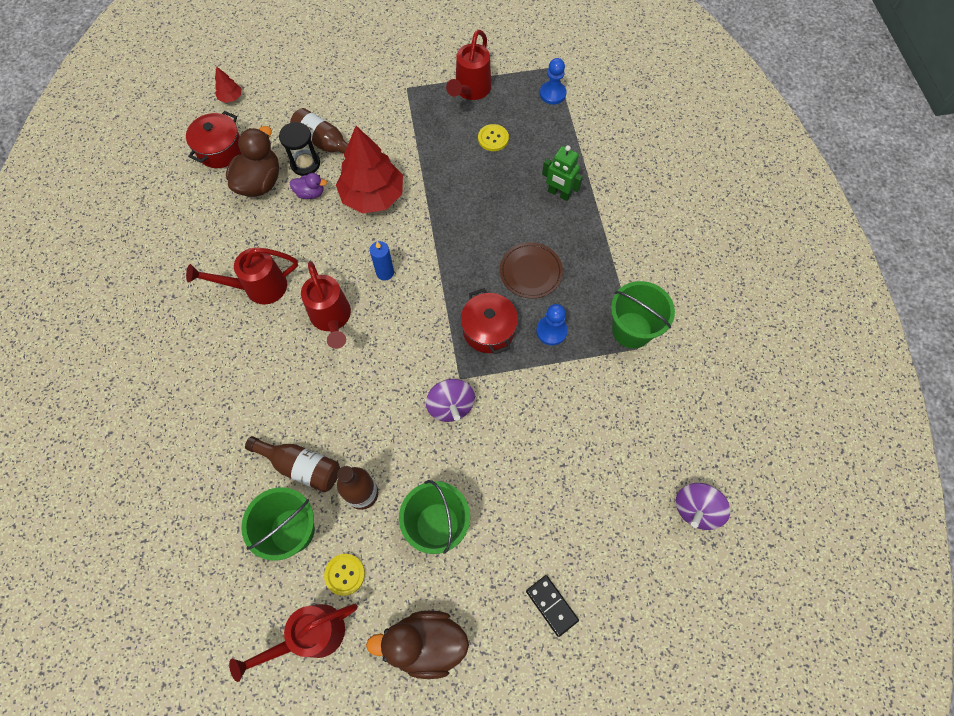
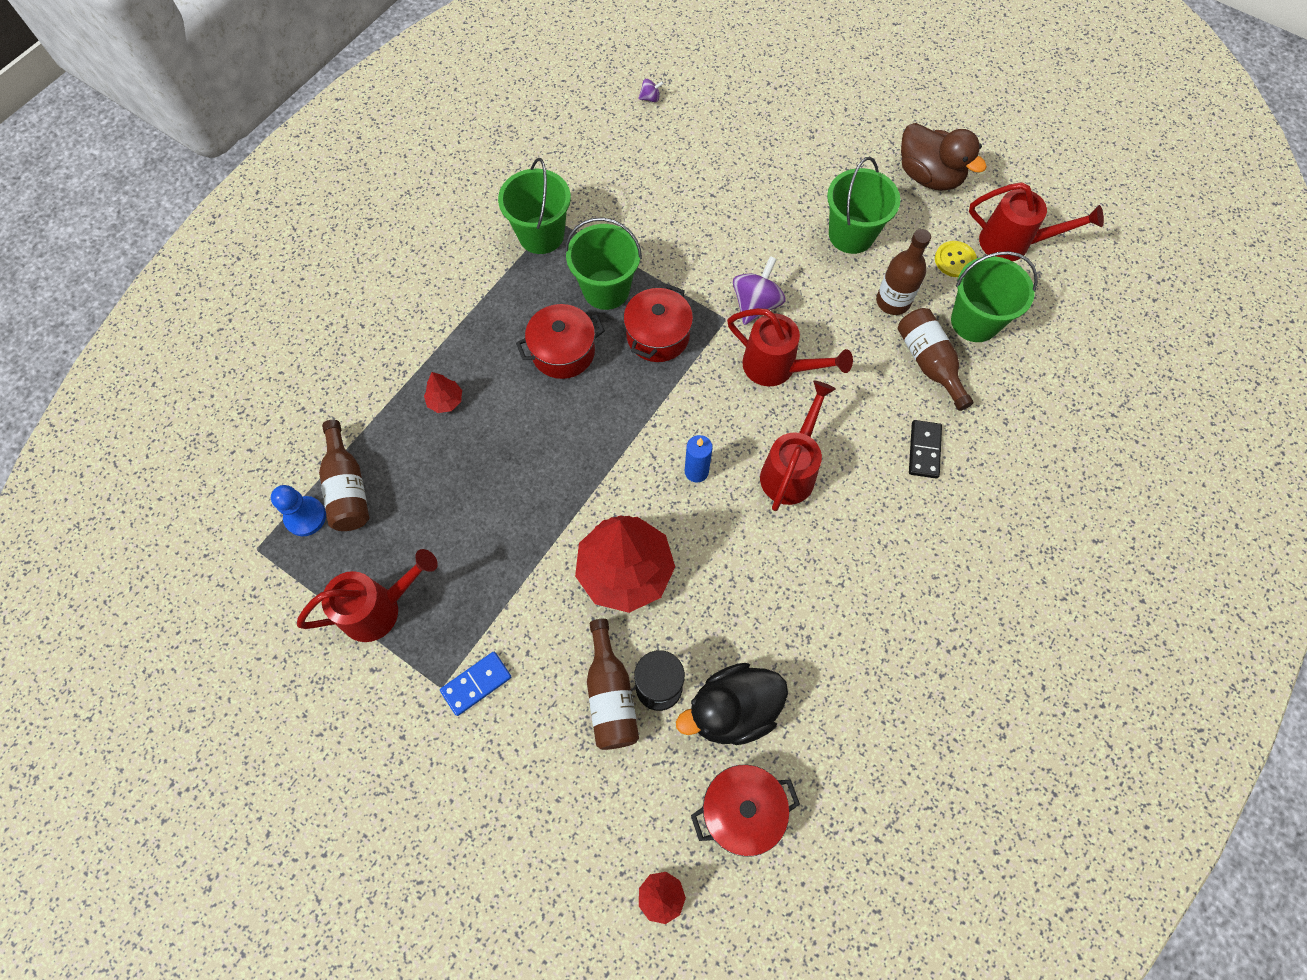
camera: 135 degrees left, 0 degrees up
(258, 287) = (838, 570): red watering can -> red watering can (777, 367)
(260, 182) = (732, 710): brown duck -> black duck
(310, 193) = (688, 639): purple duck -> none
(392, 100) = (476, 683): none -> blue domino
(493, 138) = (430, 522): yellow button -> none
(530, 272) = (563, 352): brown plate -> red pot
(551, 119) = (348, 488): none -> brown bottle
(551, 331) = (606, 289): blue pawn -> green bucket
(551, 605) = (816, 129): black domino -> black domino (924, 450)
(559, 193) = (445, 401): green robot -> red tree
(696, 509) = (650, 98): purple spinning top -> purple spinning top, size x0.48

